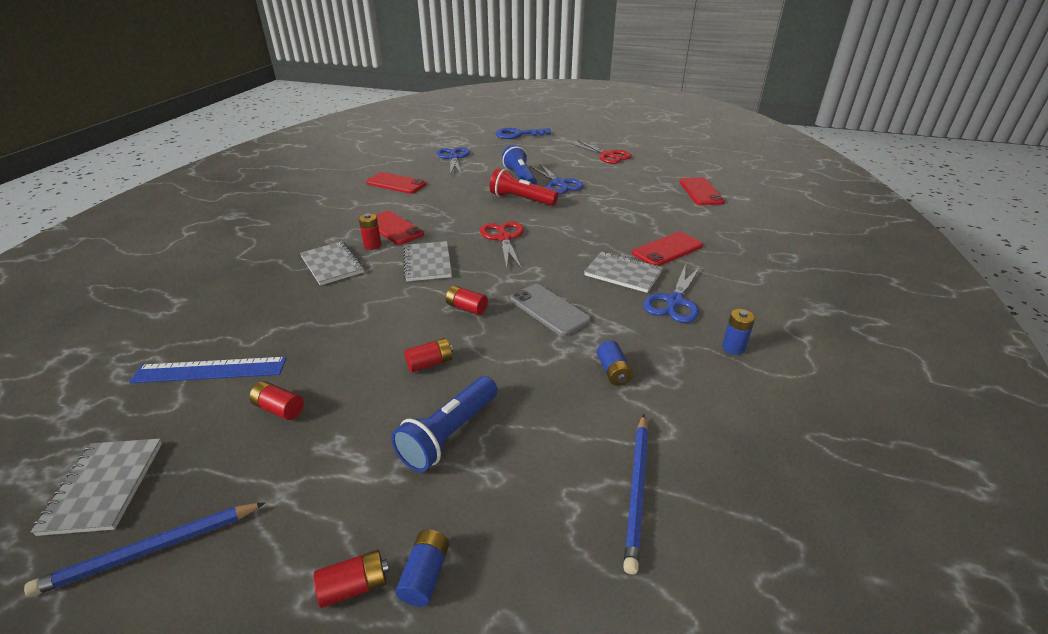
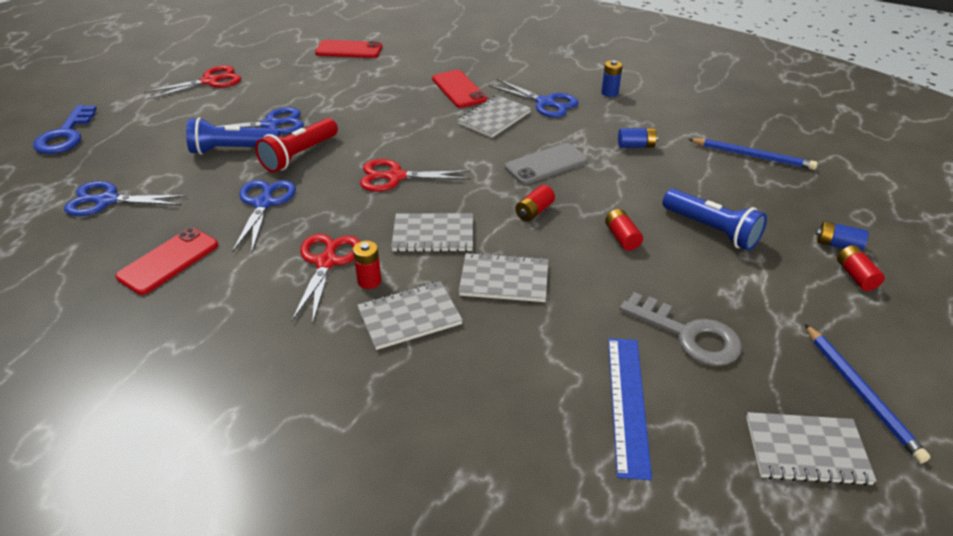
camera: 80 degrees left, 5 degrees up
(279, 409) = (688, 335): red battery -> grey key
(369, 300) = (504, 280): none -> grey notebook
(393, 228) = (326, 262): red phone -> red scissors
(458, 198) = (264, 203): none -> blue scissors

